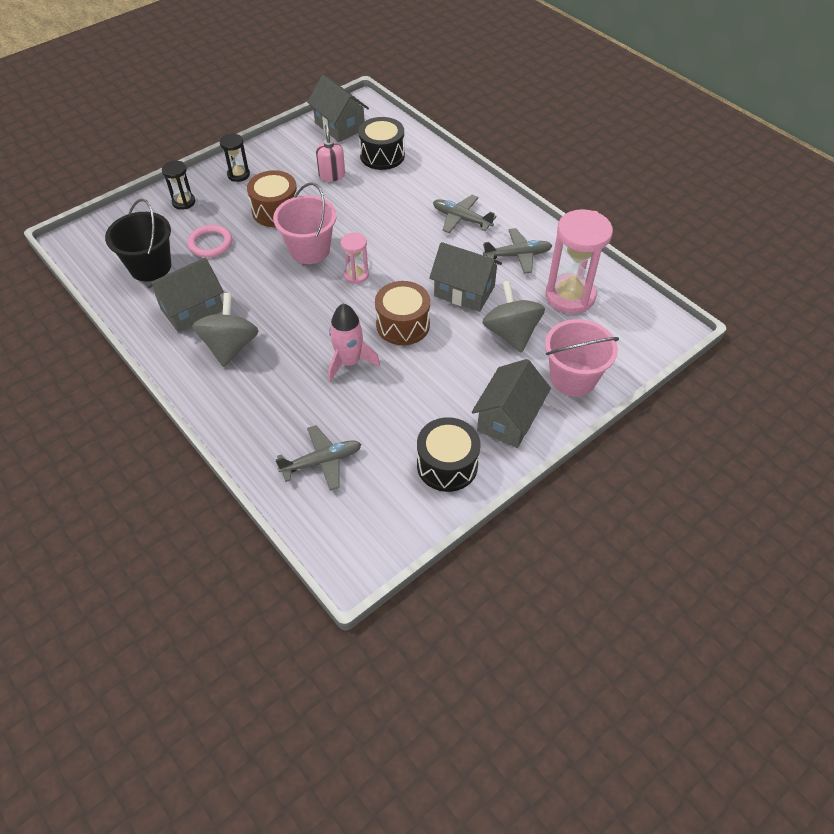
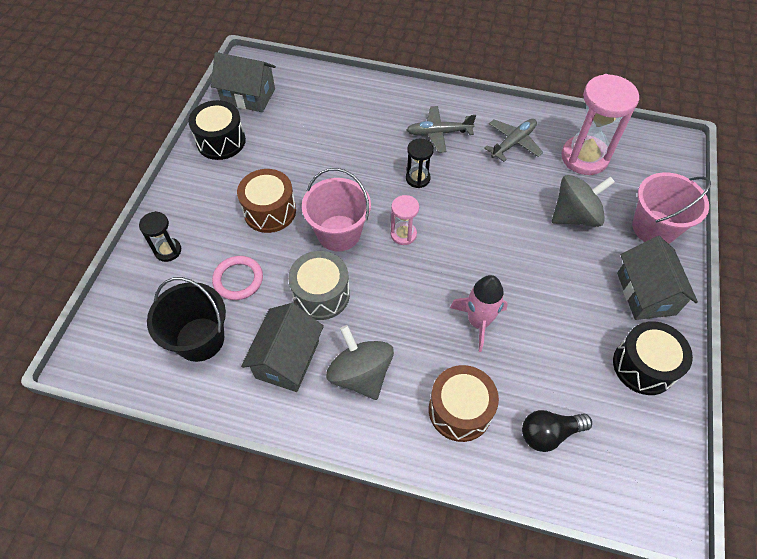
camera: 35 degrees left, 5 degrees up
(238, 175) = (197, 193): black hourglass -> black hourglass (418, 178)
(256, 282) = (321, 294): none -> grey drum
(322, 461) = (549, 433): grey plane -> black light bulb
(332, 175) = (287, 148): pink soap dispenser -> none
(382, 155) = (315, 106): black drum -> black drum (221, 141)
(403, 325) = (487, 259): brown drum -> brown drum (460, 410)
(464, 291) = (504, 199): grey house -> none
(511, 333) = (575, 216): grey spinning top -> grey spinning top turned 120 degrees clockwise

